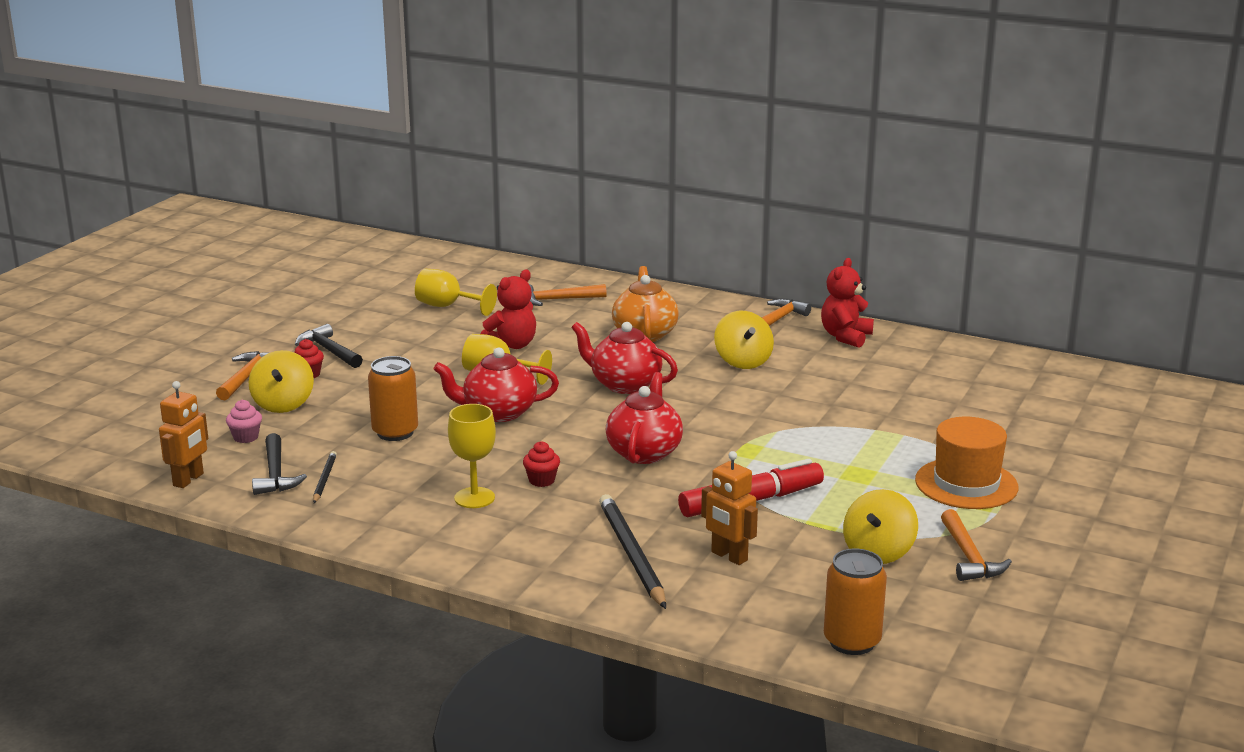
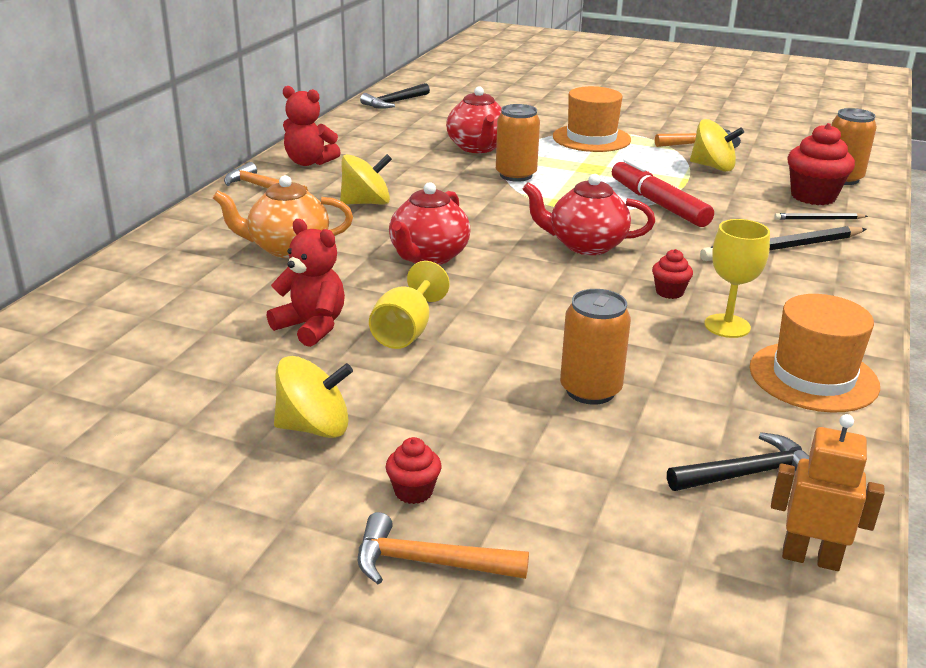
camera: 95 degrees left, 5 degrees up
(246, 437) = (652, 522): pink cupcake -> none
(283, 404) = (527, 502): yellow spinning top -> yellow spinning top (314, 427)
(324, 479) = (740, 430): black pencil -> black pencil (818, 219)
(329, 351) = (318, 482): black hammer -> black hammer (394, 102)
(382, 521) = (813, 377): none -> orange hat
(447, 306) = (155, 386): yellow goblet -> none
(498, 413) = (515, 324): red teapot -> red teapot (478, 147)
(558, 300) = (159, 302): orange hammer -> none
(729, 556) = (756, 213): orange robot -> none
(783, 605) = (813, 196): none -> red cupcake
(827, 431) = (516, 175): none -> orange can

